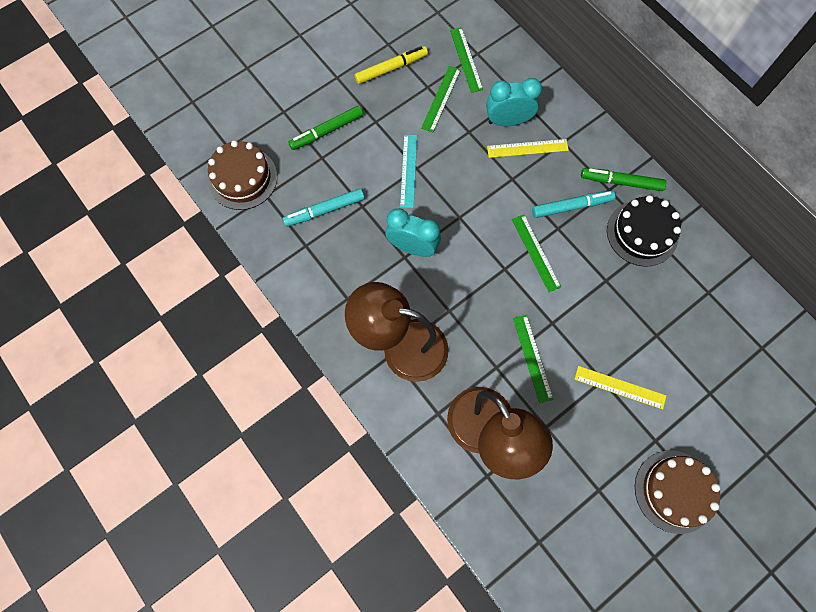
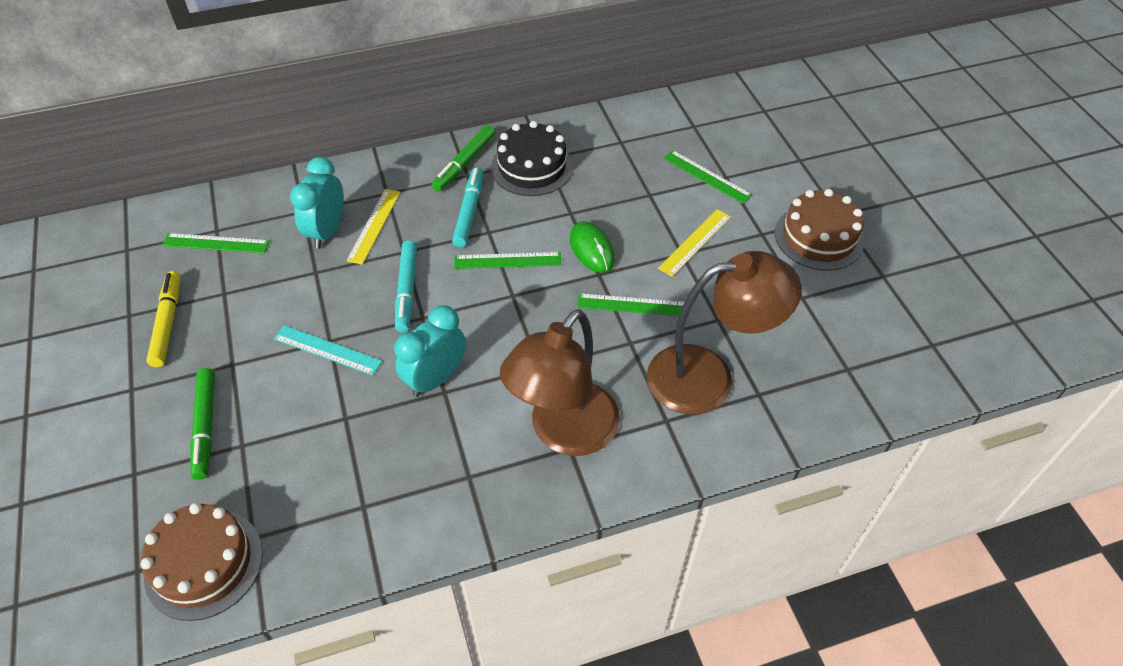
camera: 70 degrees left, 20 degrees down
(325, 210) = (324, 465): turquoise marker -> turquoise marker (407, 290)
(441, 98) = (251, 284): green ruler -> green ruler (706, 176)
(575, 309) = (592, 249): none -> green mouse

